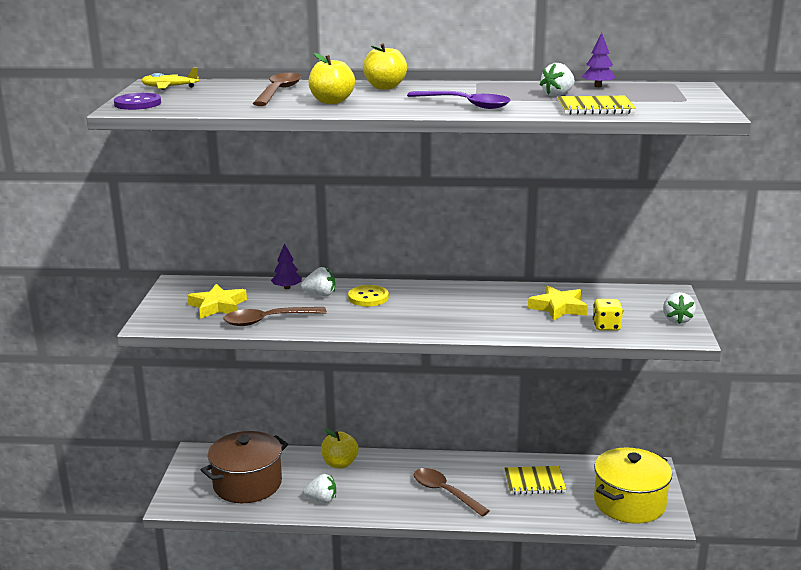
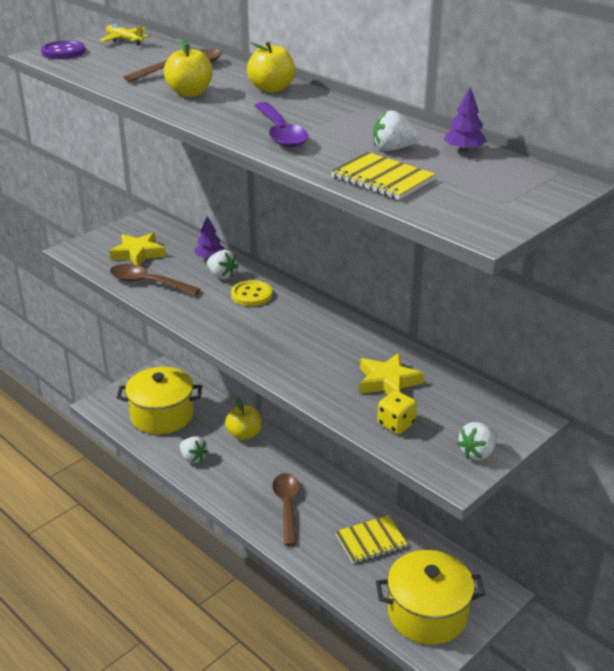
camera: 40 degrees right, 10 degrees up
(247, 484) = (162, 415): brown pot -> yellow pot
(534, 482) = (371, 541): yellow notebook -> yellow notebook turned 60 degrees counterclockwise

